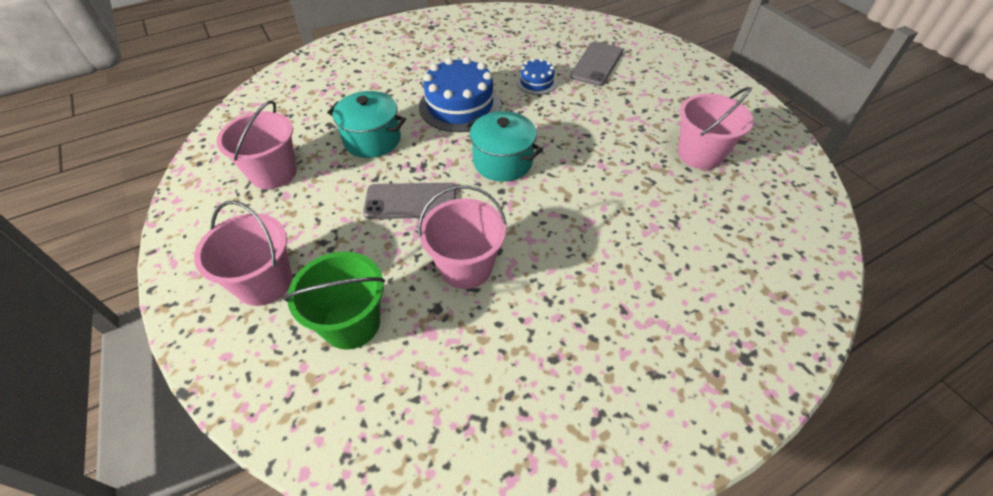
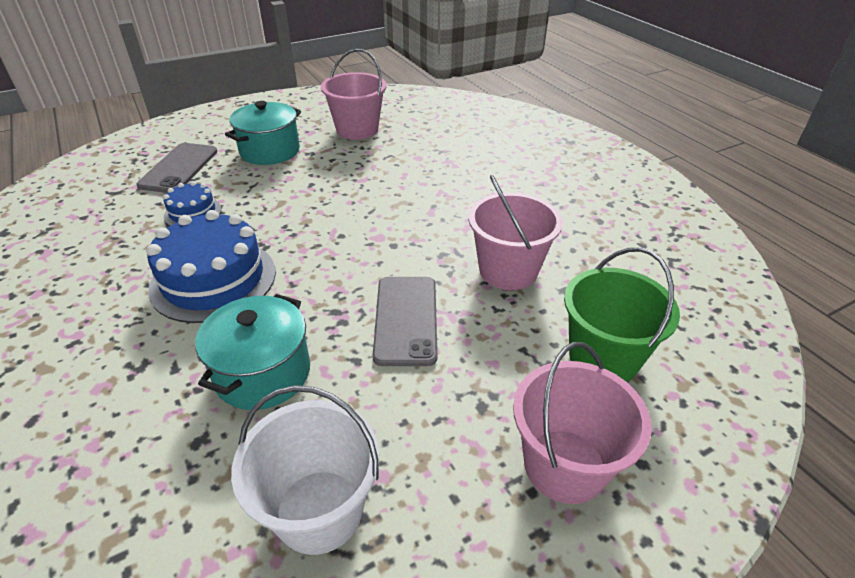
camera: 90 degrees left, 10 degrees down
(273, 173) = (319, 511): pink bucket -> white bucket
(502, 162) = (343, 243): turquoise pot -> turquoise pot (270, 151)
(596, 64) = (179, 168): grey phone -> grey phone turned 75 degrees clockwise

